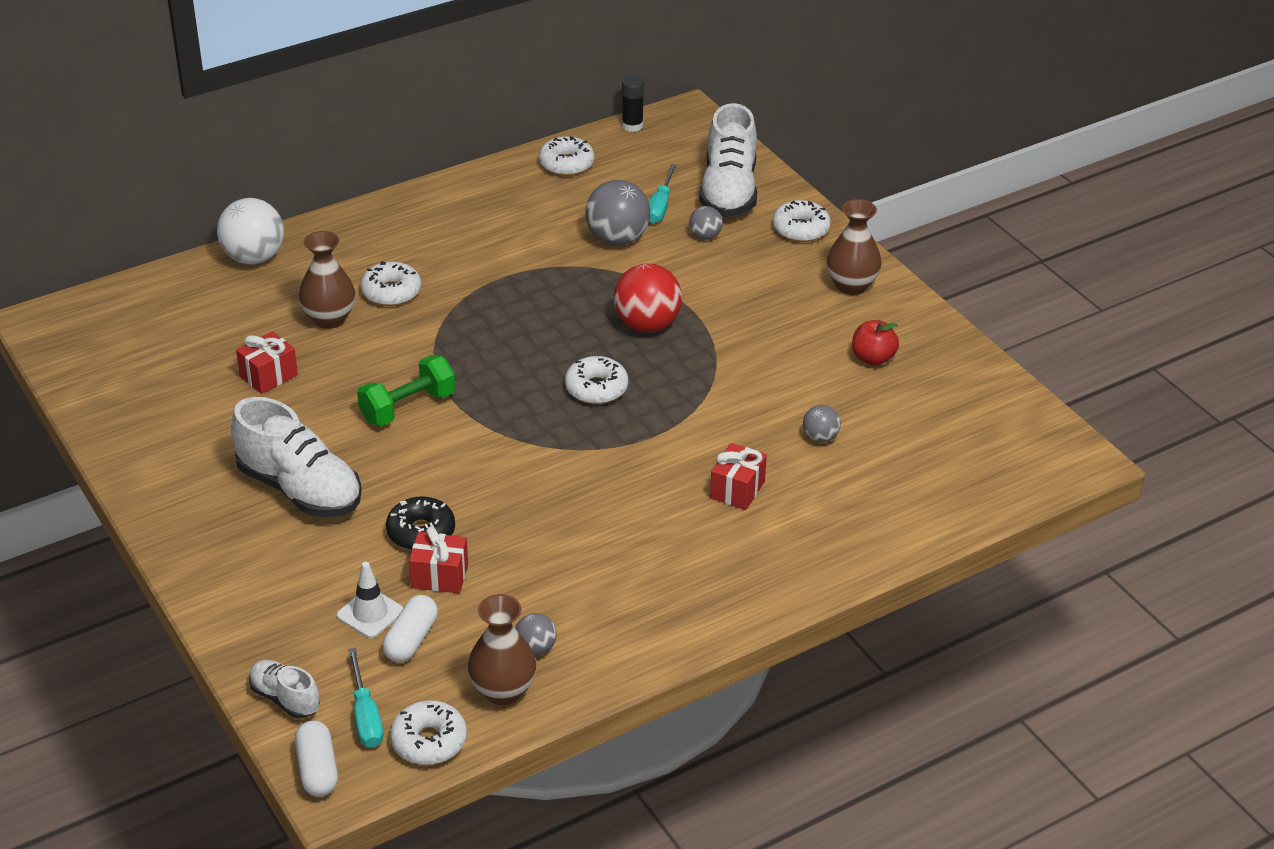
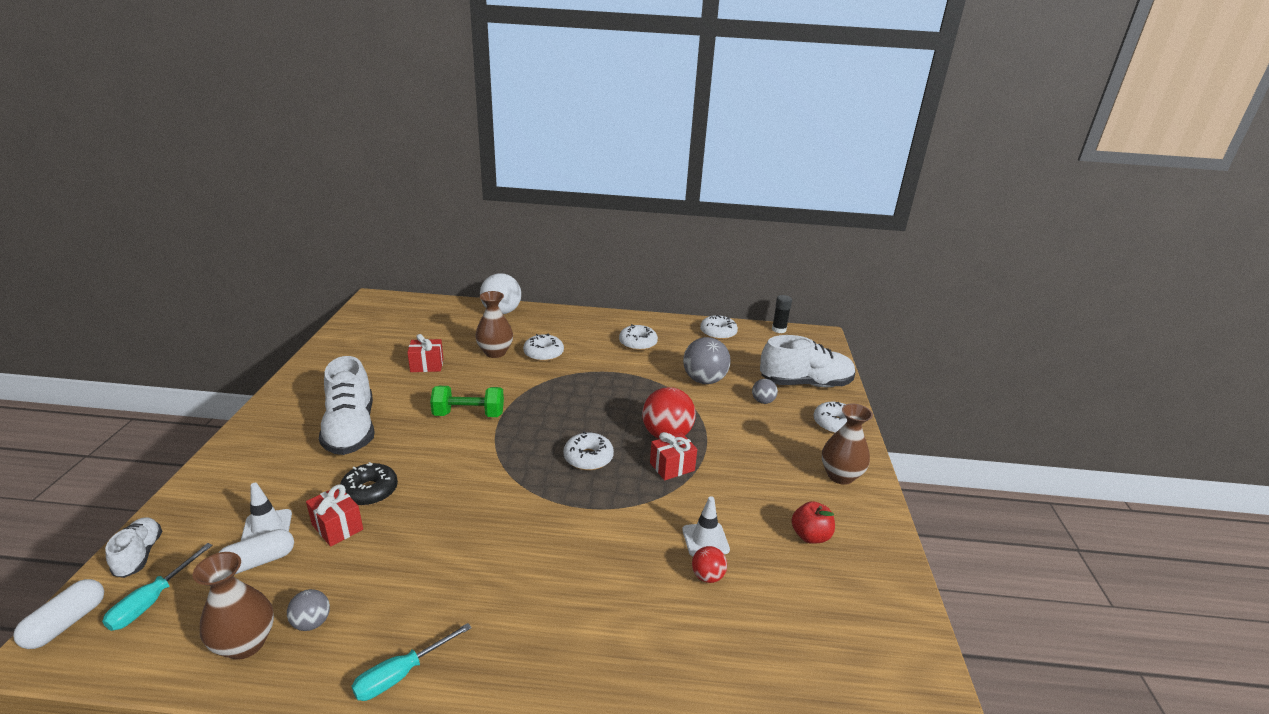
camera: 35 degrees right, 10 degrees down
(429, 741) = (148, 652): white donut -> white donut (638, 343)
(660, 206) = (751, 374): turquoise screwdriver -> turquoise screwdriver (401, 674)
(729, 191) = (805, 383): white shoe -> white shoe turned 135 degrees counterclockwise
(737, 490) = (599, 582): red gift -> red gift (672, 467)
(788, 408) = (705, 540): none -> white traffic cone
(820, 437) = (707, 576): grey ball -> red ball

